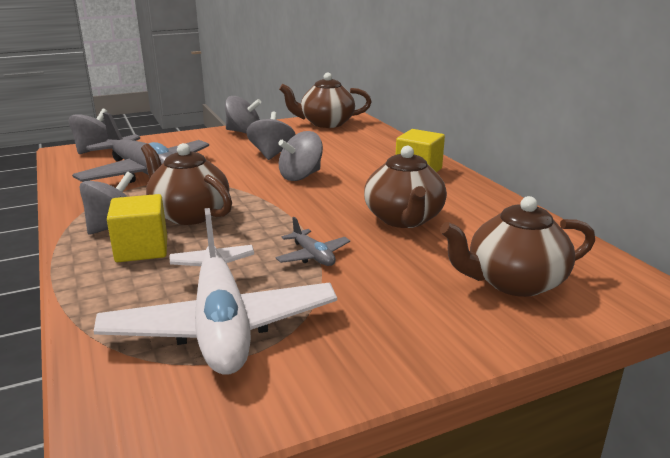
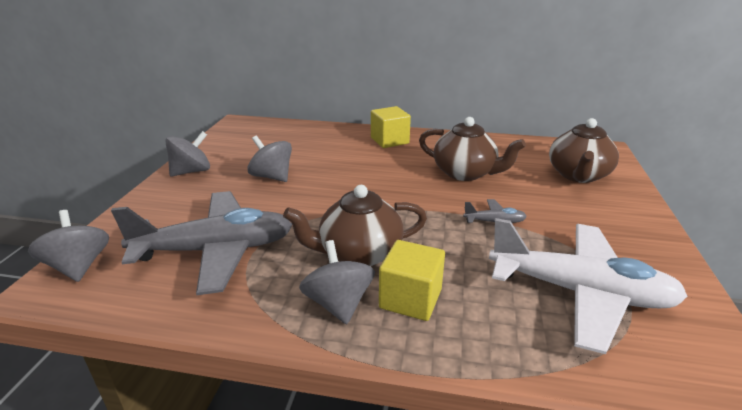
camera: 55 degrees left, 5 degrees up
(301, 176) = (340, 181): grey spinning top -> none
(326, 123) = (238, 135): brown teapot -> none

